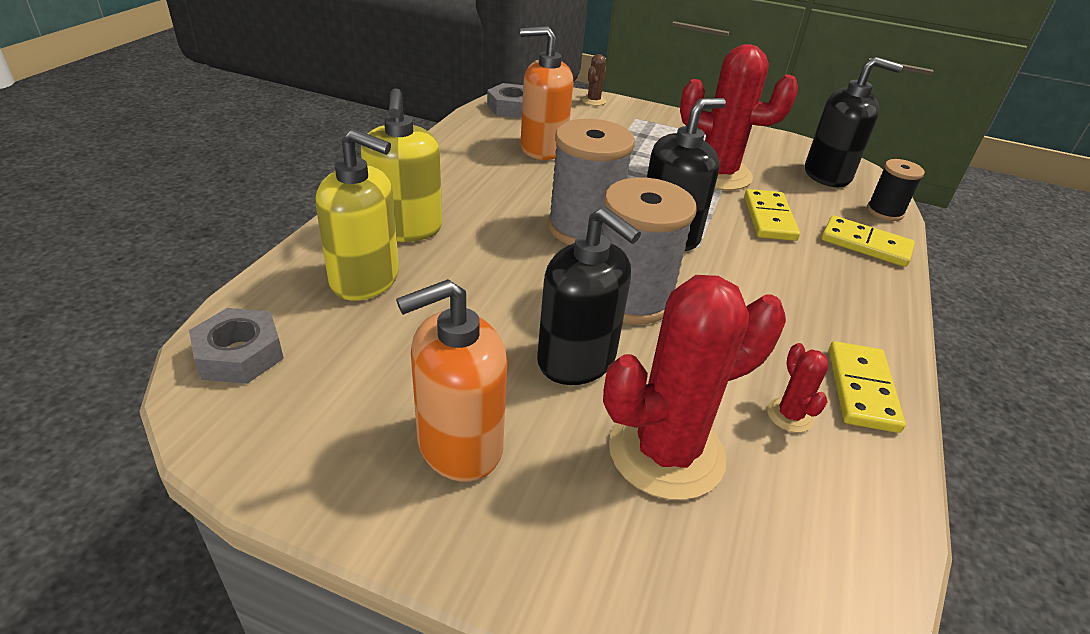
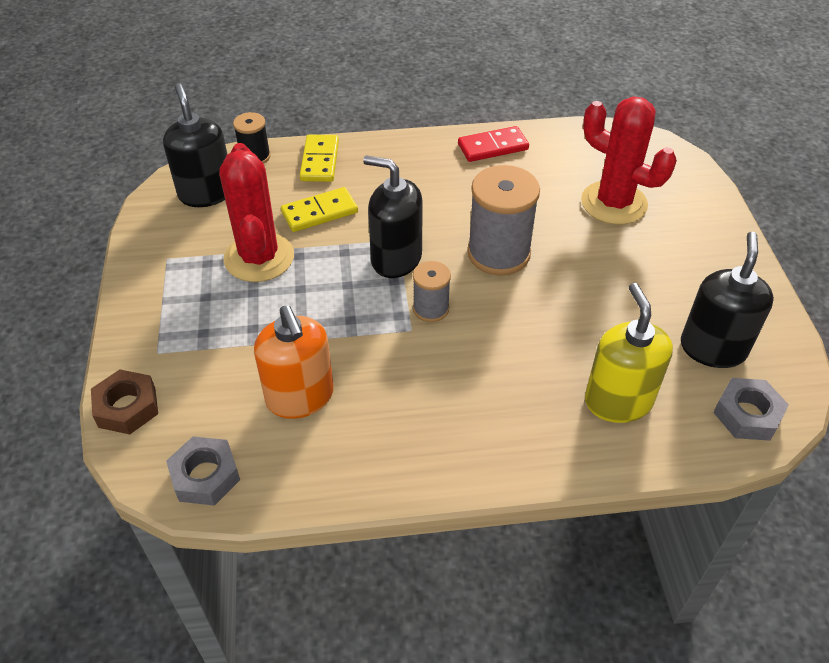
camera: 115 degrees left, 10 degrees up
(406, 228) = (534, 418): yellow soap dispenser -> none
(459, 445) = (692, 276): orange soap dispenser -> none
(577, 360) = (583, 257): black soap dispenser -> black soap dispenser (713, 348)
(583, 228) = (431, 309): grey spool -> grey spool, size x0.54
(593, 100) = (127, 407): brown cactus -> brown nut
(790, 415) = (541, 168): red cactus -> none
(861, 389) = (493, 147): yellow domino -> red domino

